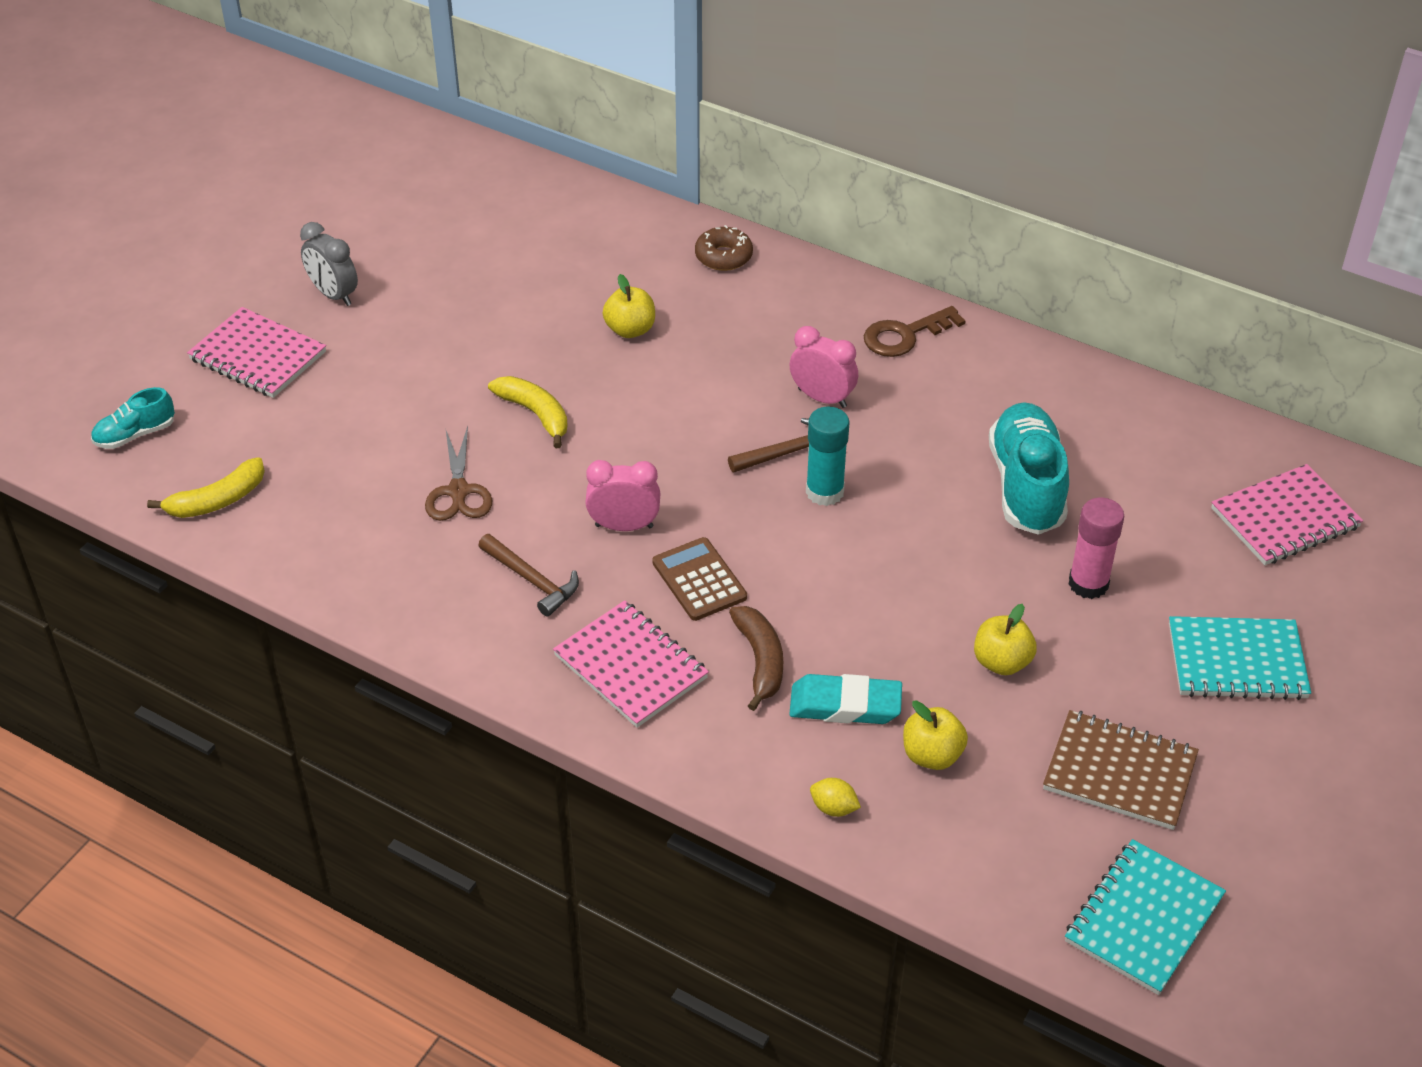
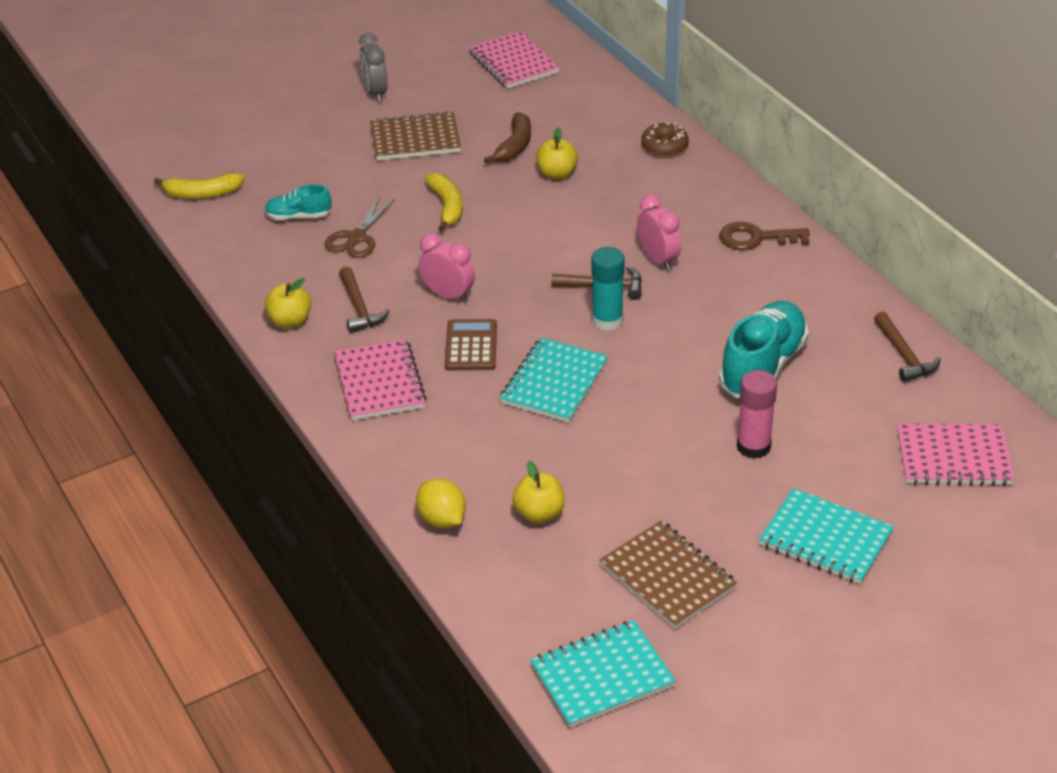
camera: 30 degrees right, 5 degrees down
(135, 434) = (184, 139): turquoise shoe -> turquoise shoe (299, 216)
(258, 356) = (297, 116): pink notebook -> pink notebook (514, 63)
(430, 339) = (415, 139): none -> brown notebook
(760, 661) = (470, 410): brown banana -> brown banana (514, 146)
(826, 590) = (554, 383): none -> turquoise notebook
(833, 808) = (442, 519): yellow lemon -> yellow lemon, size x1.56
(845, 705) = (505, 459): turquoise eraser -> none
(1001, 662) = (642, 474): yellow apple -> yellow apple (290, 321)
(1152, 419) = (904, 355): none -> brown hammer

